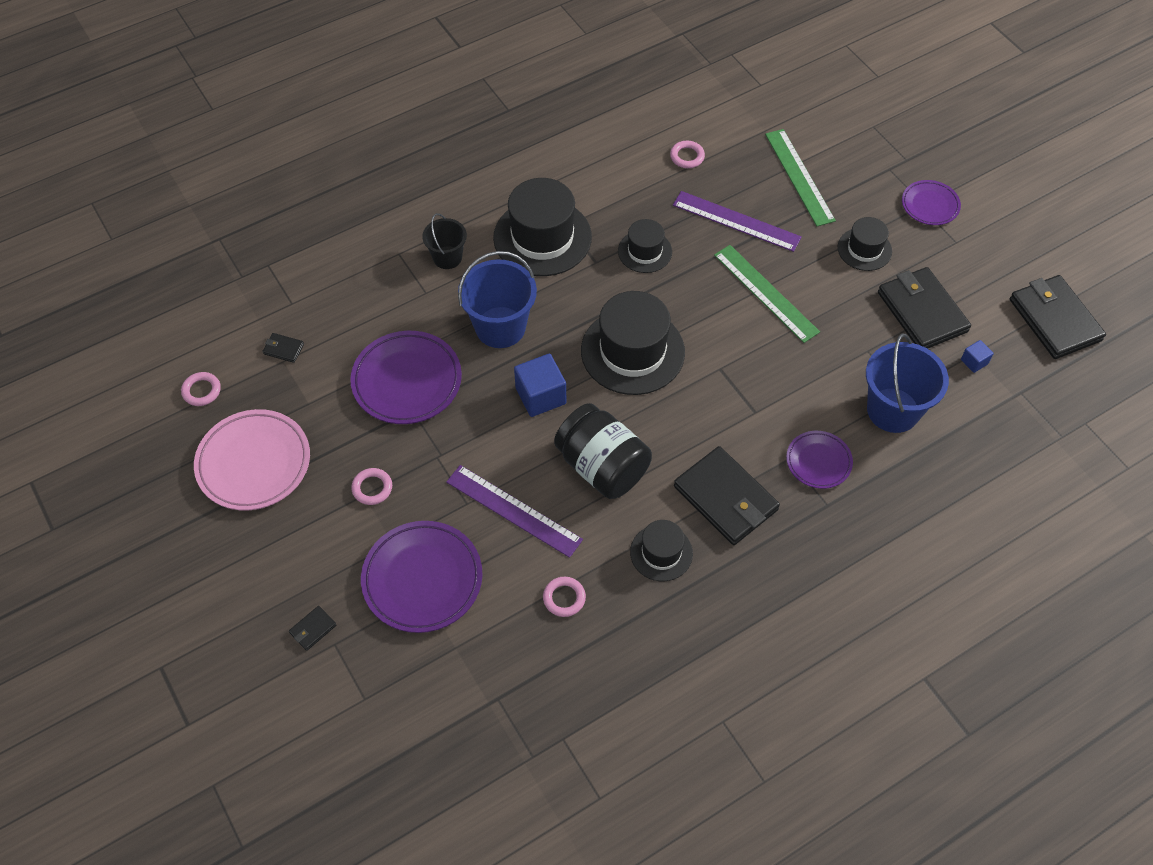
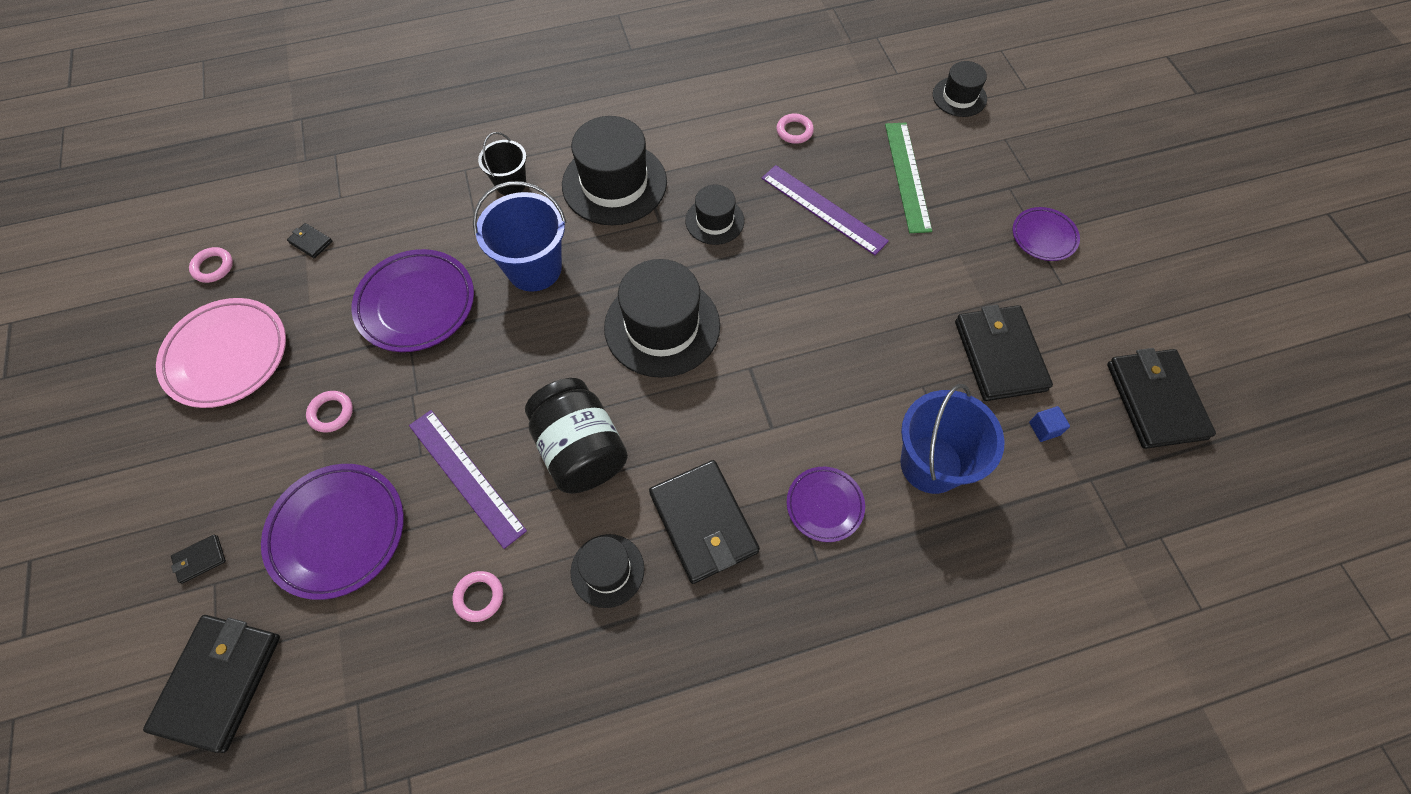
camera: 15 degrees right, 5 degrees up
(376, 713) = (219, 682): none -> black wallet
(540, 396) = (546, 353): blue cube -> none
(766, 293) = (829, 294): green ruler -> none
(864, 249) = (955, 270): black hat -> black hat (959, 97)

